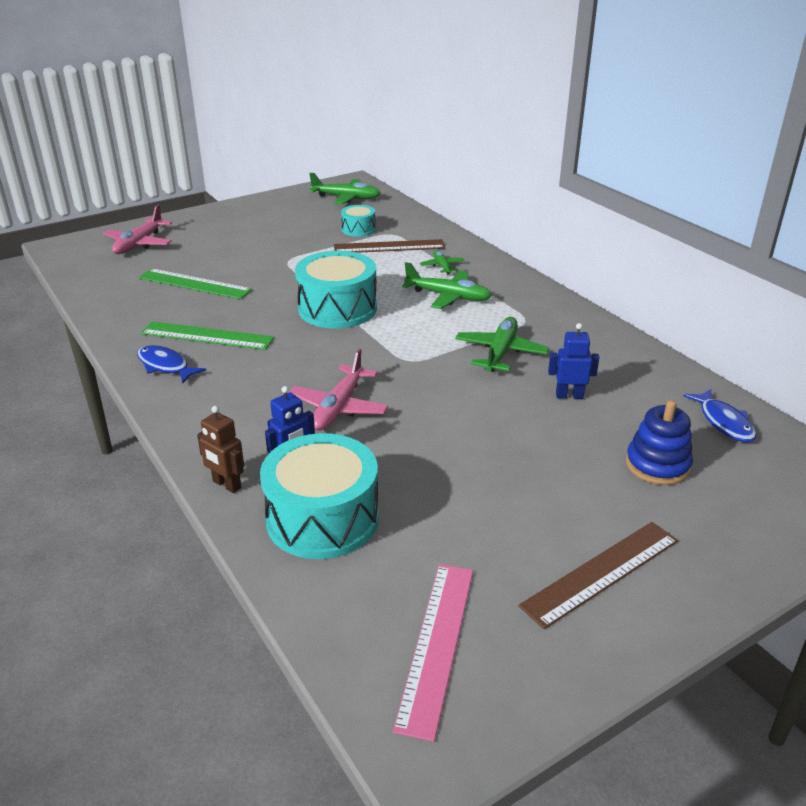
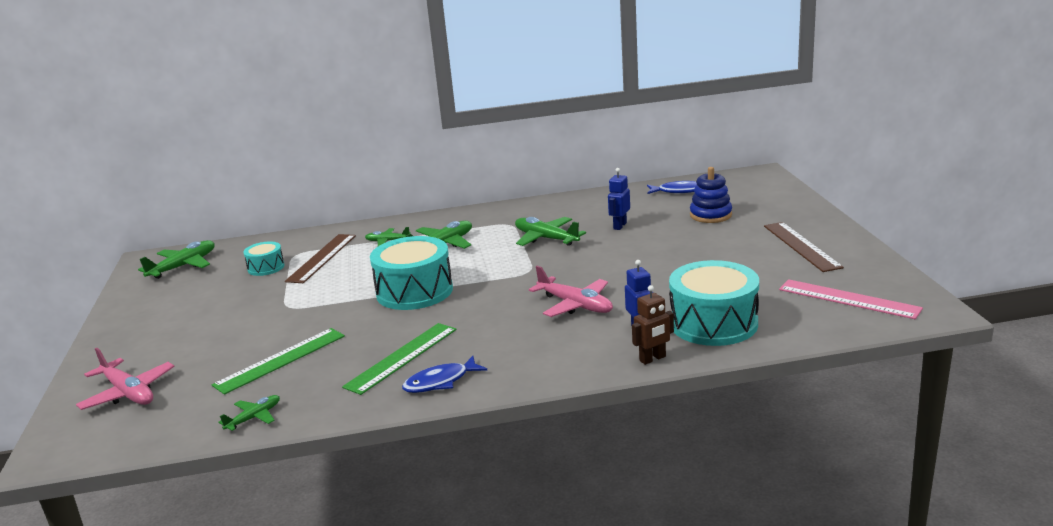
camera: 65 degrees left, 10 degrees down
(104, 300) = (254, 418): none -> green plane

